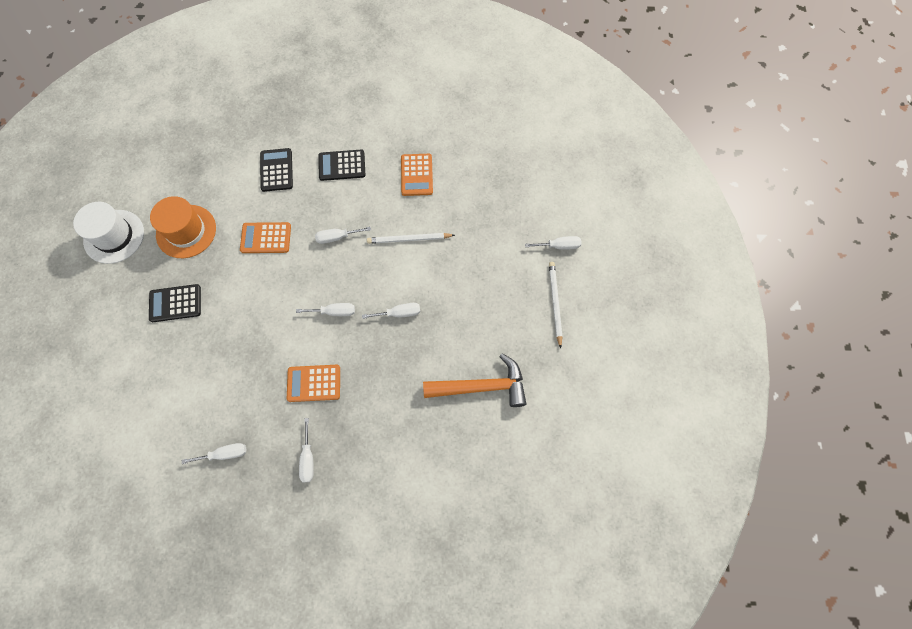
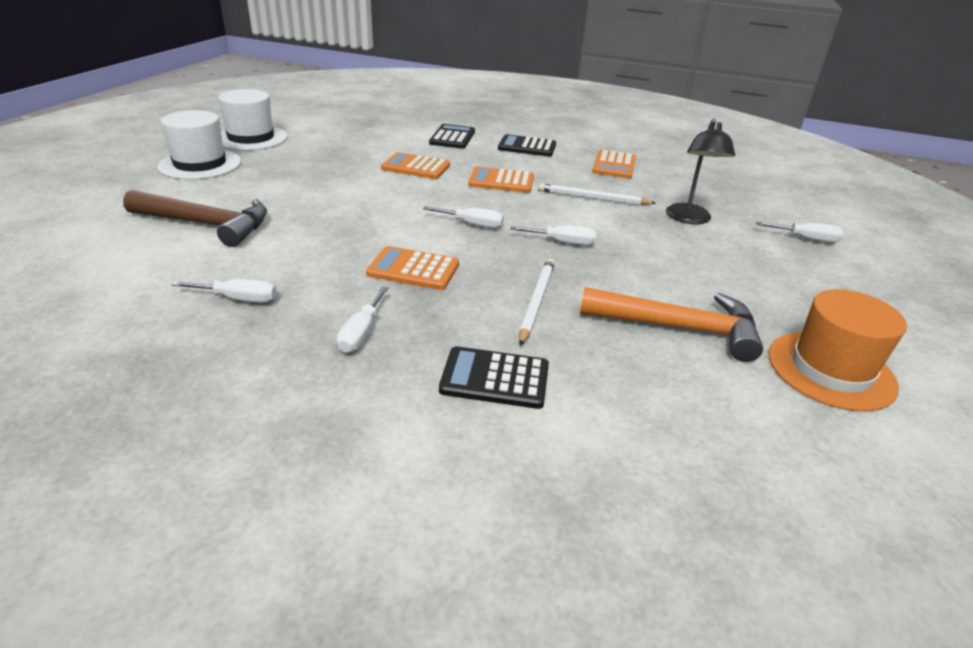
camera: 15 degrees right, 35 degrees down
(101, 298) = (200, 164): none -> white hat
(157, 381) = (206, 224): none -> brown hammer
(175, 303) = (279, 182): black calculator -> black calculator (495, 378)
(186, 231) = (329, 148): orange hat -> orange hat (830, 370)
(337, 237) = (501, 181): white screwdriver -> orange calculator
(480, 246) = (689, 219): none -> black lamp
(555, 303) = (804, 280): white pencil -> white pencil (536, 302)

